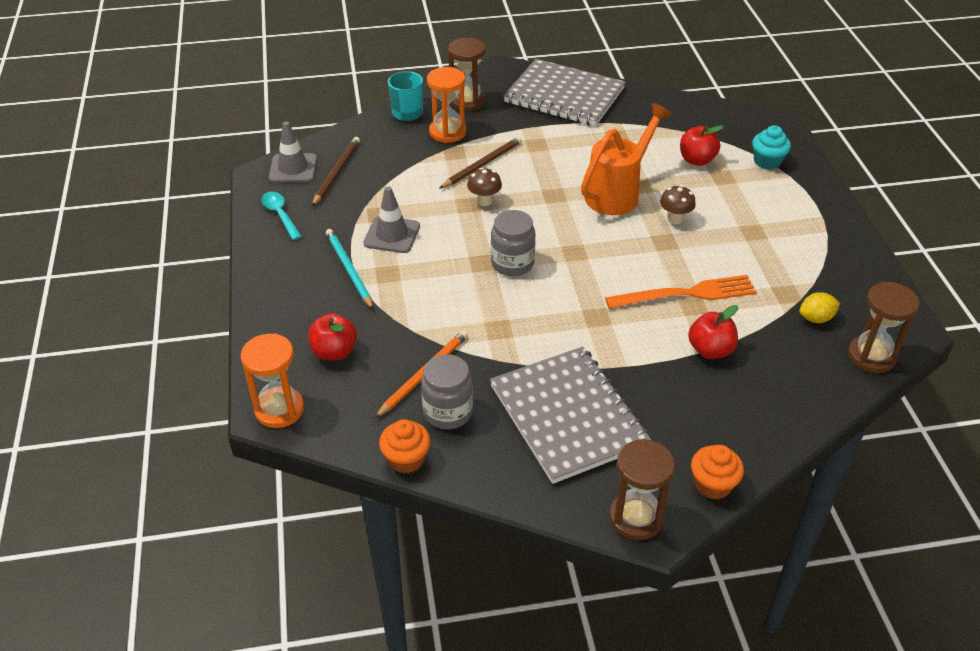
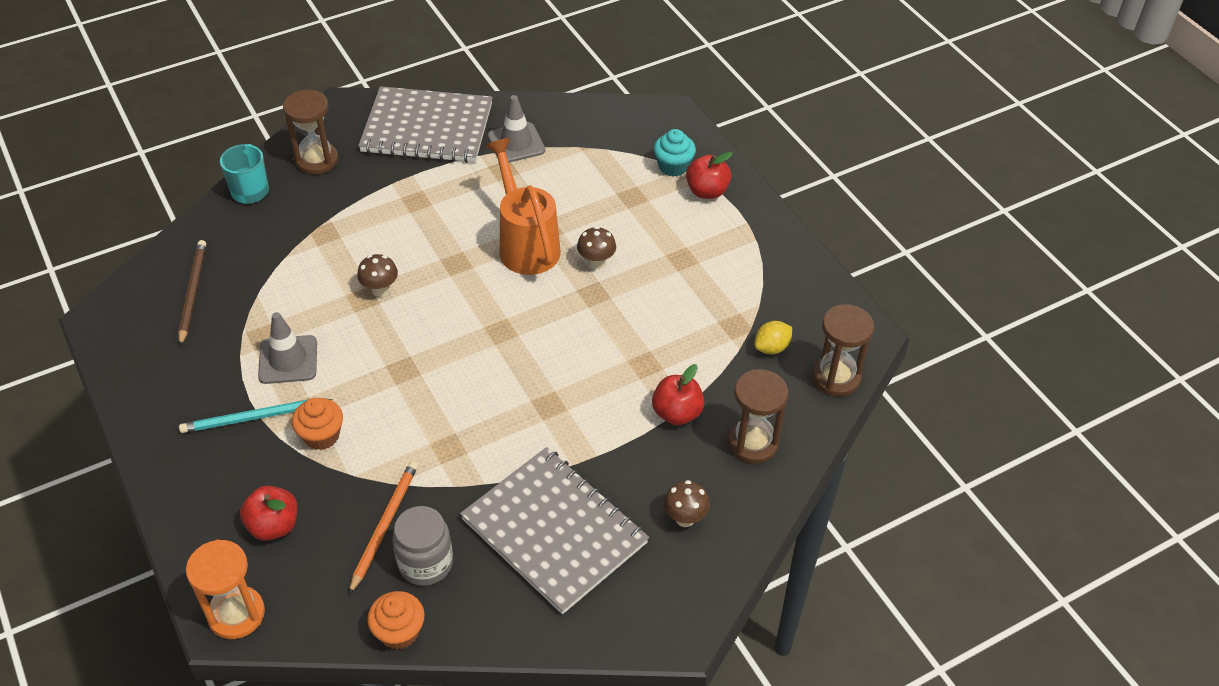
camera: 20 degrees left, 5 degrees up
(280, 215) = (144, 366): turquoise spoon -> none
(293, 168) = (137, 300): grey traffic cone -> grey traffic cone (516, 143)
(349, 270) = (253, 418): turquoise pencil -> turquoise pencil turned 60 degrees counterclockwise
(447, 132) = (307, 208): orange hourglass -> none
(482, 164) = (362, 242): brown pencil -> none
(512, 263) = (437, 362): grey jar -> none
(618, 193) = (525, 244): orange watering can -> orange watering can turned 45 degrees counterclockwise
(636, 518) = (657, 626): brown hourglass -> brown hourglass (752, 443)
(686, 294) = (634, 352): orange fork -> none
(690, 436) = (685, 518): none -> brown mushroom
(697, 160) = (598, 181): red apple -> red apple (707, 191)
(712, 485) = (721, 567): orange cupcake -> orange cupcake (321, 436)

